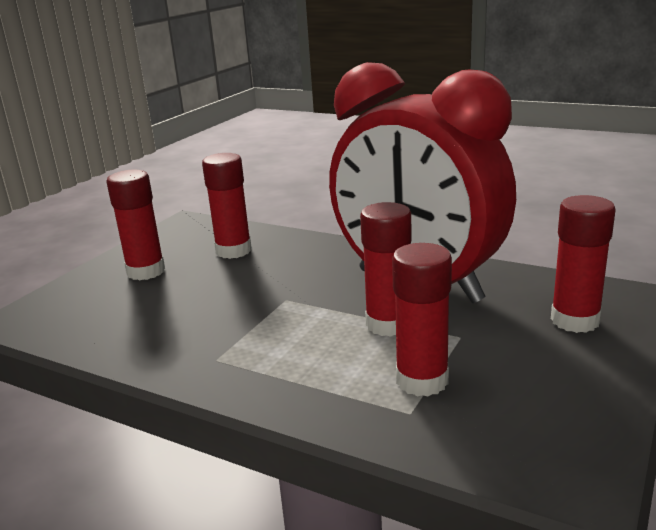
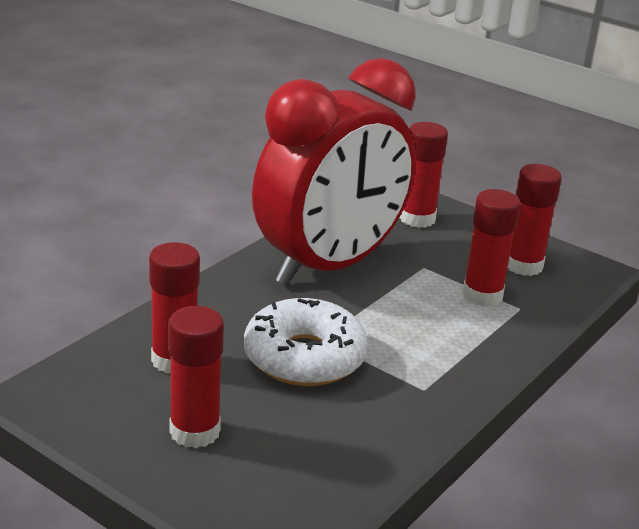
camera: 85 degrees left, 5 degrees up
(252, 296) = (304, 357): none -> white donut
(388, 324) = (393, 293): red glue stick -> red glue stick (523, 265)

